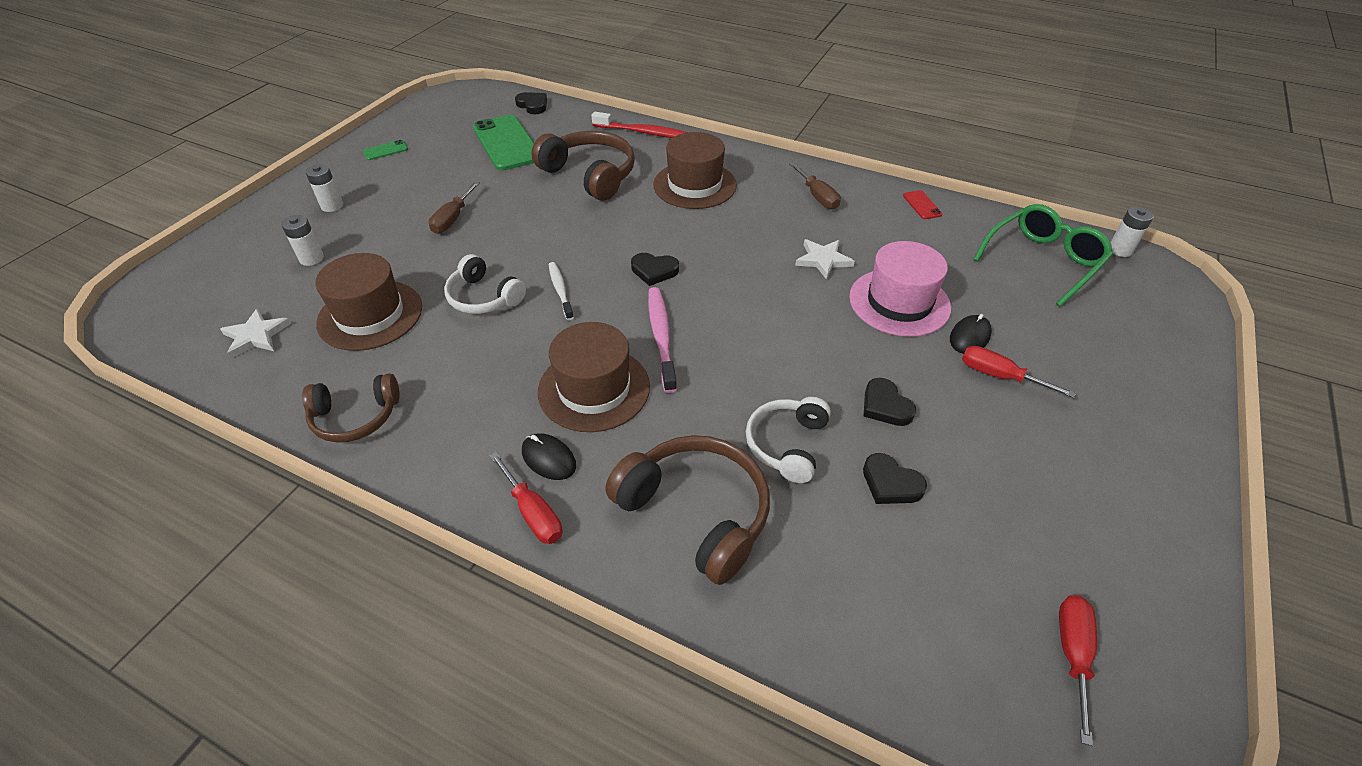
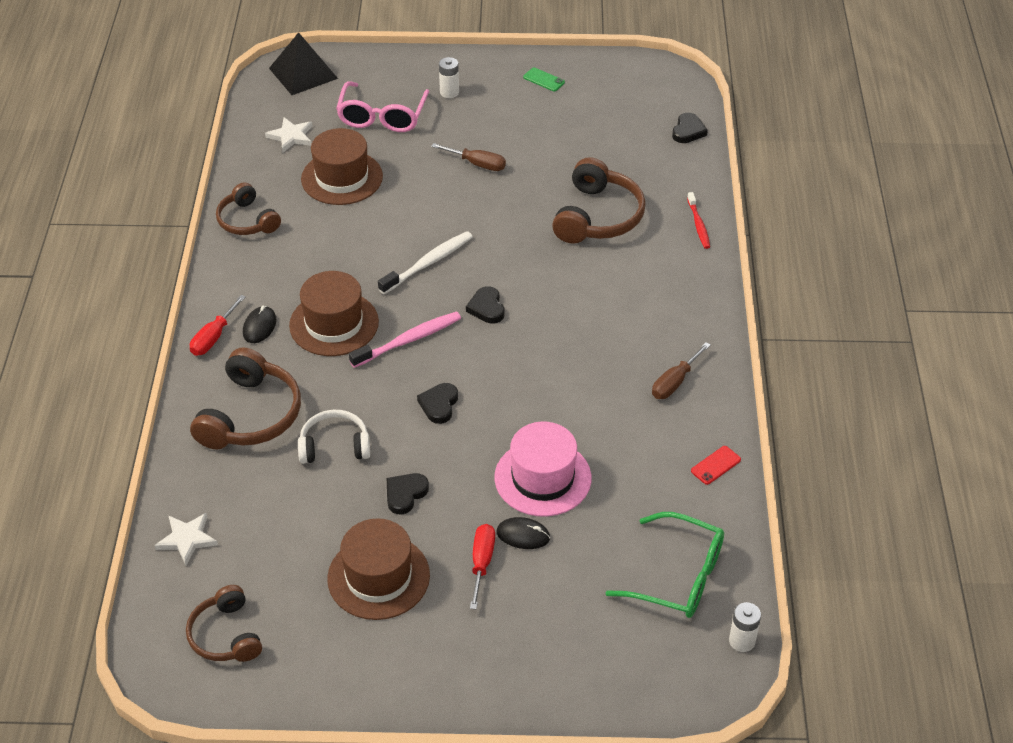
camera: 65 degrees right, 0 degrees up
(165, 295) = (303, 73): none -> black pyramid
(311, 258) = (382, 117): white battery -> pink glasses
(452, 219) = (477, 164): brown screwdriver -> brown screwdriver turned 150 degrees counterclockwise
(484, 297) = (395, 225): white headphones -> none
(507, 143) = (609, 144): green phone -> none
(560, 290) = (428, 263): white toothbrush -> white toothbrush, size x1.54
(645, 133) = (698, 225): red toothbrush -> red toothbrush, size x0.65
(694, 185) = (631, 290): brown hat -> brown hat (378, 577)
(823, 260) = (572, 412): white star -> white star (187, 539)
(890, 483) = (326, 513): black heart -> black heart (439, 405)
(1072, 654) = (226, 635): red screwdriver -> brown headphones

